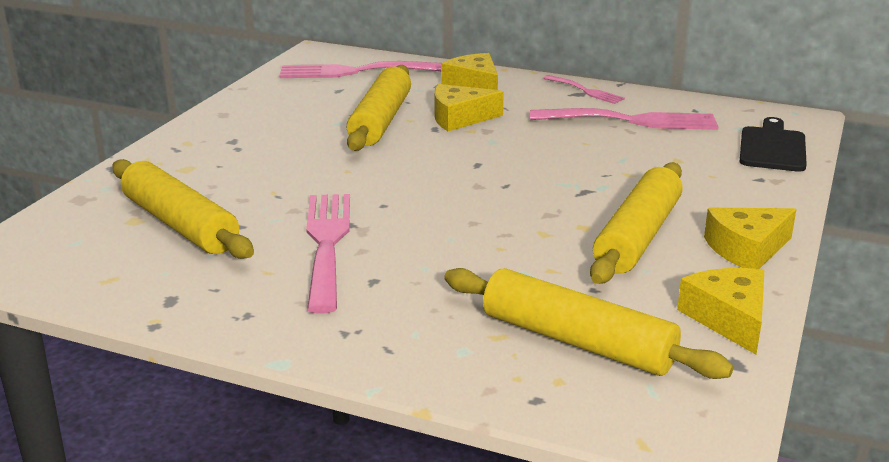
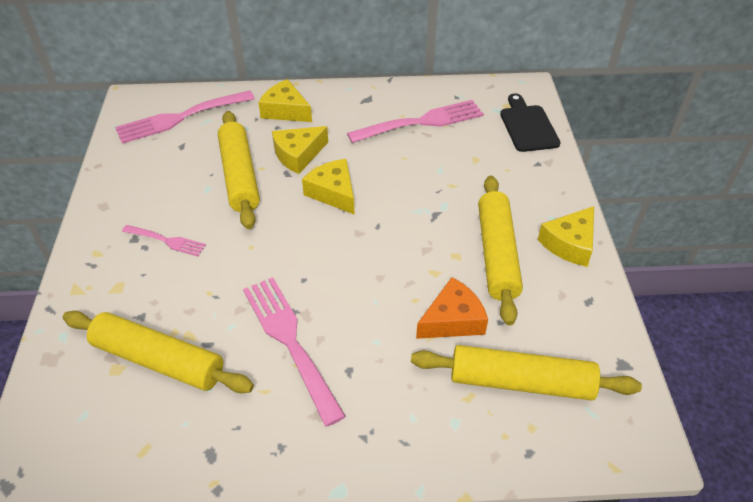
camera: 25 degrees left, 20 degrees up
(533, 273) = (453, 320): none -> orange cheese
(586, 91) = (370, 95): pink fork -> pink fork (167, 241)
(728, 318) = (596, 320): yellow cheese -> yellow cheese (333, 193)

